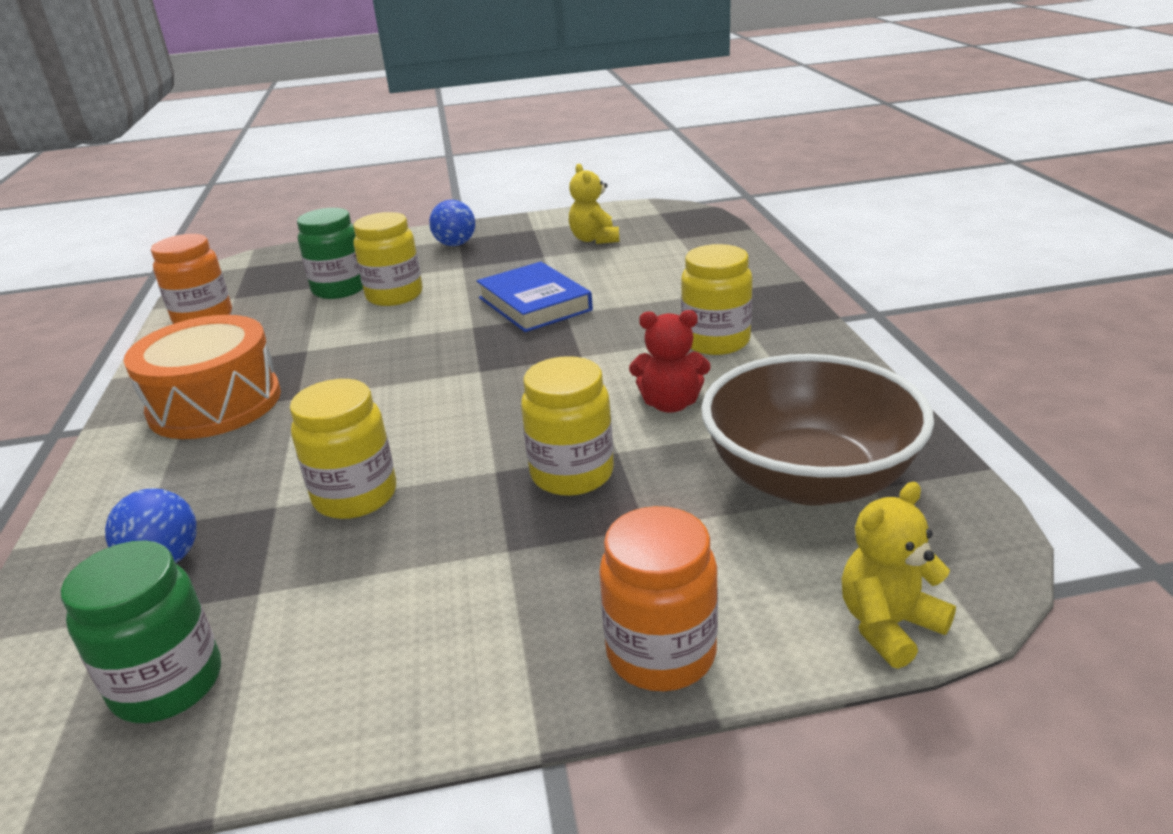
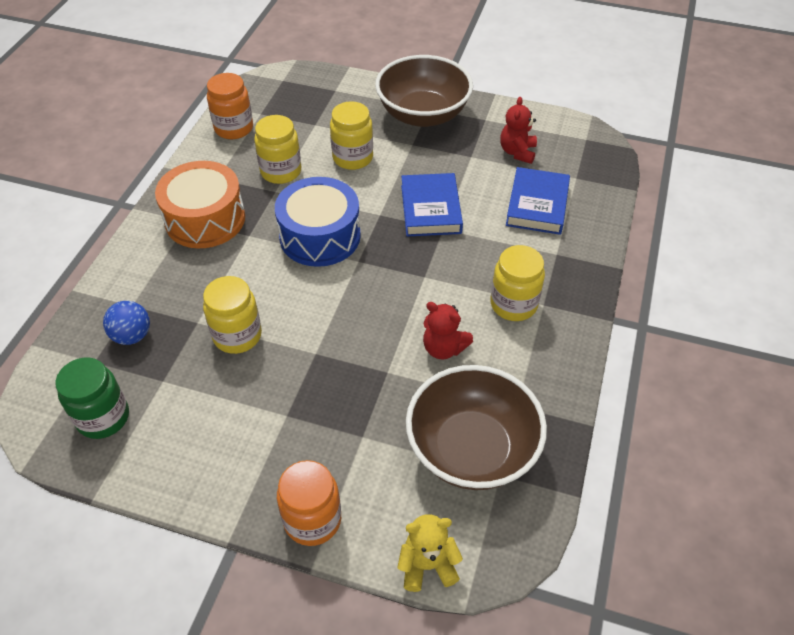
camera: 25 degrees right, 20 degrees up
(340, 289) = (324, 134): green jar -> none
(405, 367) = (320, 236): none -> blue drum
(455, 244) = (423, 114): blue ball -> brown bowl
(572, 474) = (352, 377): yellow jar -> yellow jar (281, 171)
(594, 239) = (517, 152): yellow teddy bear -> red teddy bear
(658, 266) = (537, 205): none -> blue book

